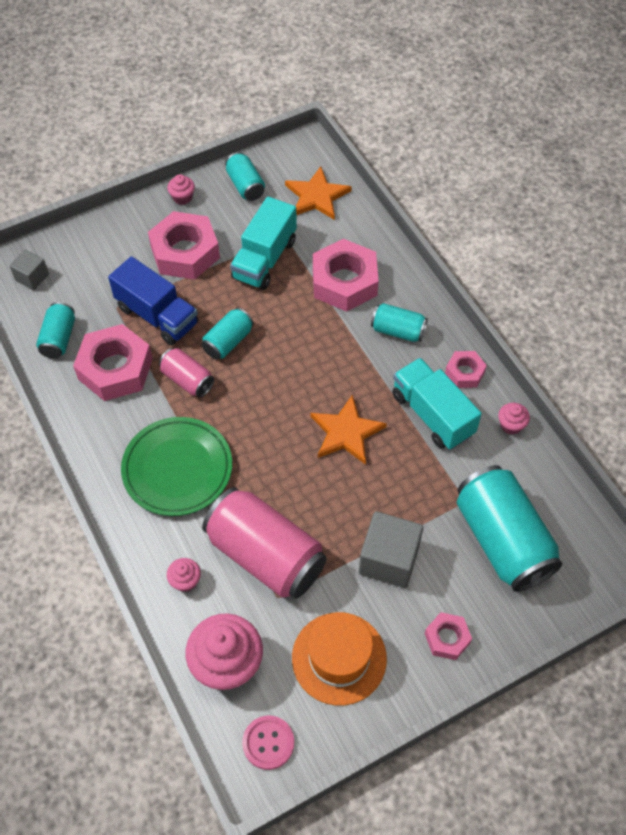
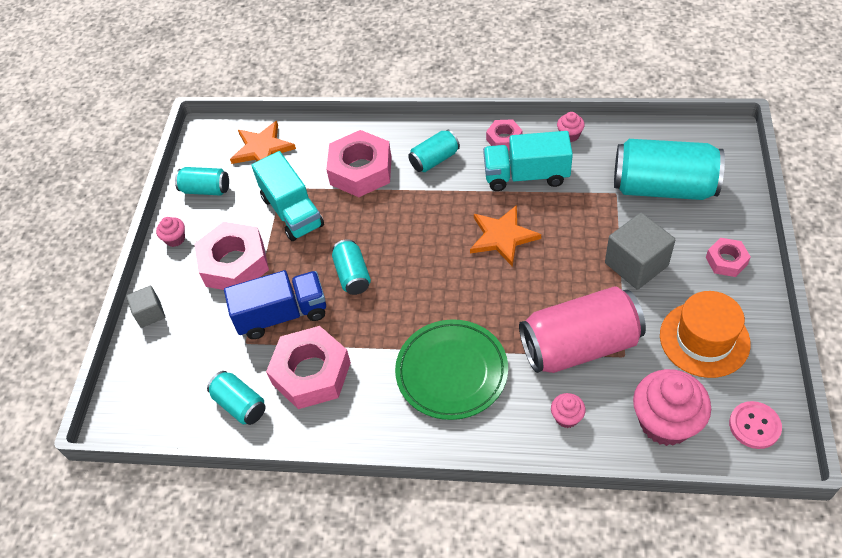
camera: 50 degrees left, 5 degrees down
(32, 277) = (152, 397): grey cube -> grey cube (150, 313)
(187, 380) = (367, 323): pink can -> none

